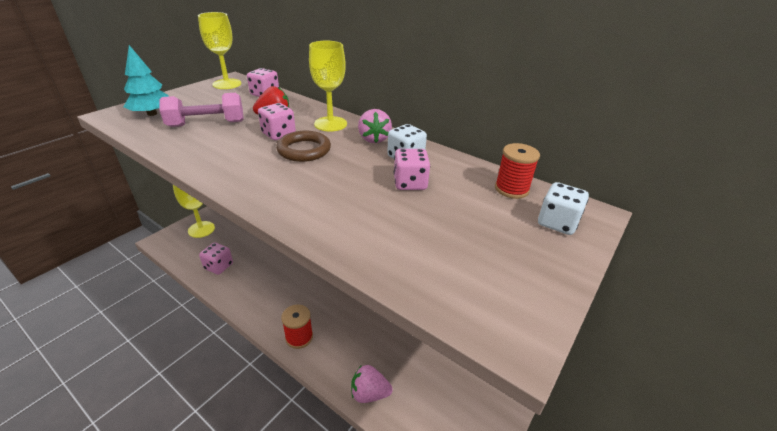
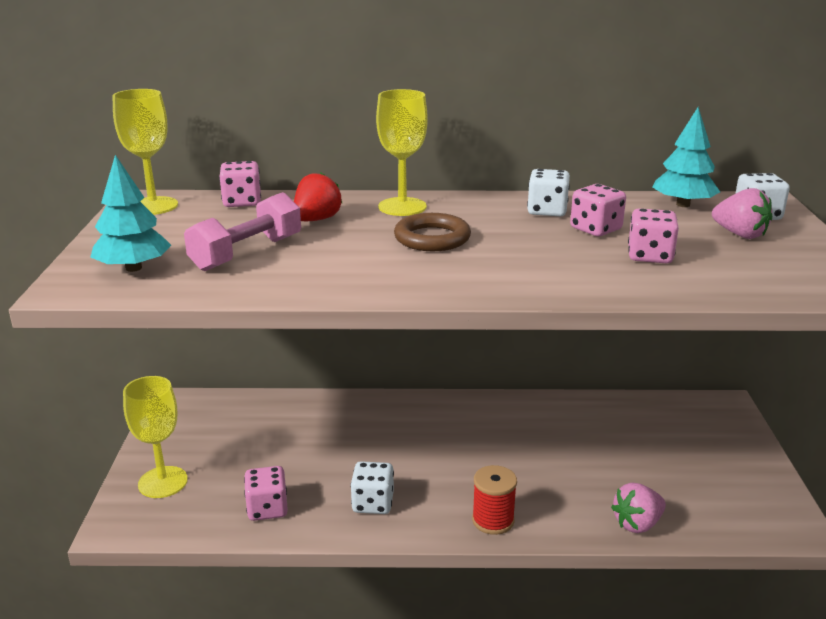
camera: 35 degrees left, 10 degrees down
(261, 291) = (373, 503): none -> white dice
(278, 134) = (366, 234): pink dice -> pink dice (650, 256)
(374, 139) = (481, 206): pink strawberry -> pink strawberry (740, 234)
(511, 189) = (682, 204): red spool -> turquoise tree

